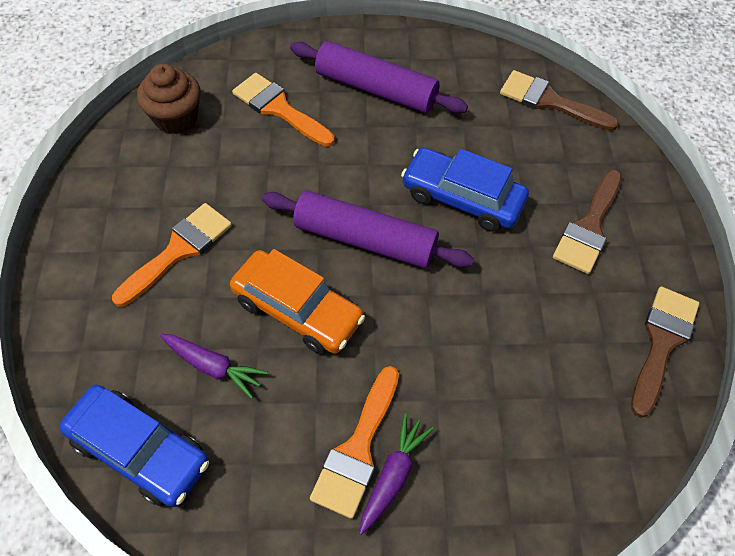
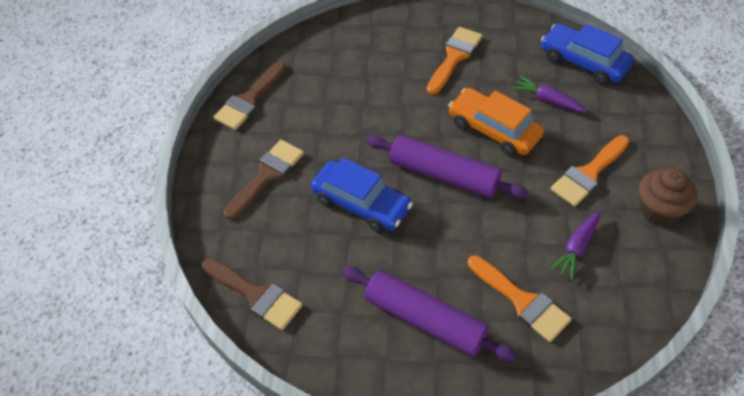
camera: 170 degrees left, 5 degrees down
(176, 118) = (621, 296): brown cupcake -> brown cupcake (659, 210)
(393, 475) = (434, 45): purple carrot -> purple carrot (576, 248)

